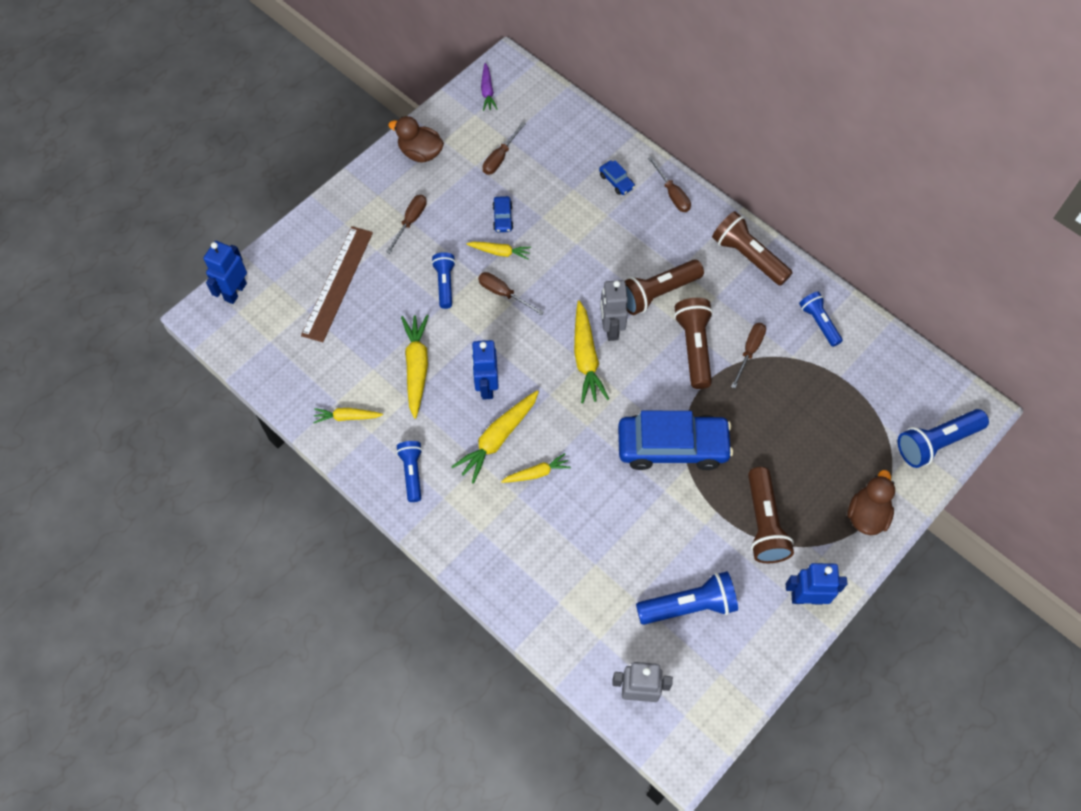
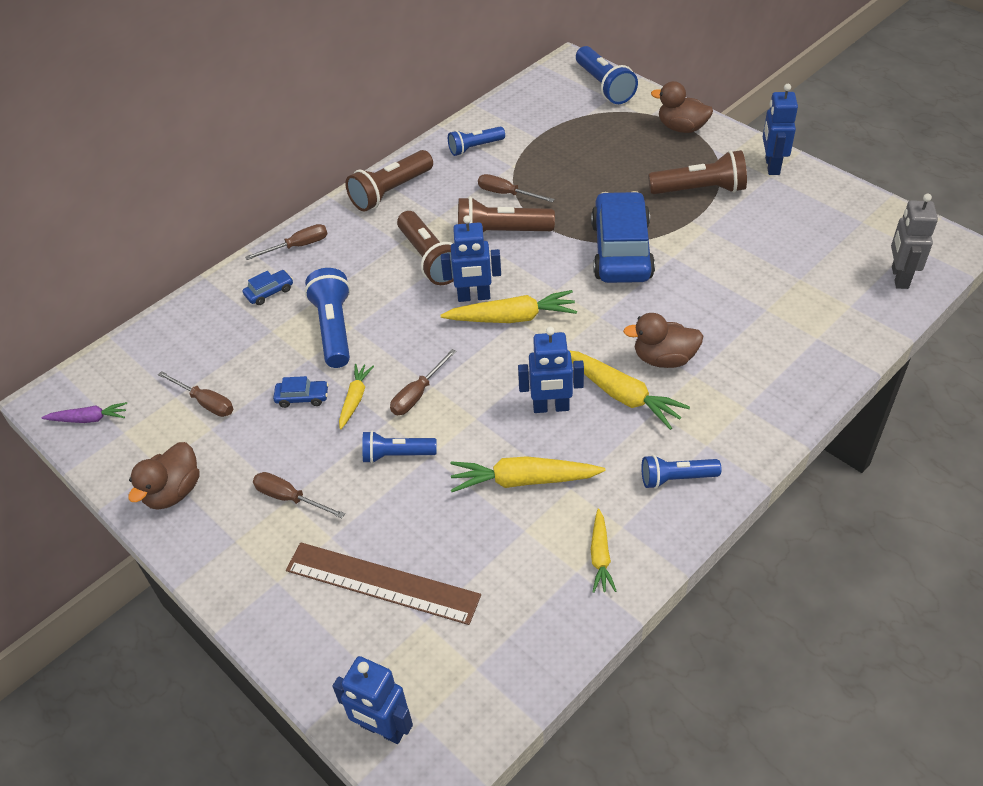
camera: 85 degrees left, 15 degrees down
(536, 473) = (664, 358): yellow carrot -> brown duck
(611, 328) = (474, 297): grey robot -> blue robot
(689, 605) = (797, 241): blue flashlight -> blue flashlight (334, 329)

